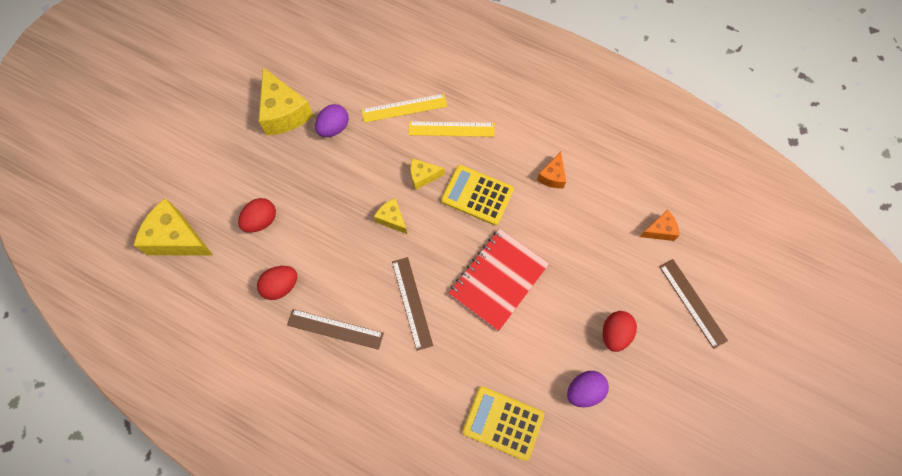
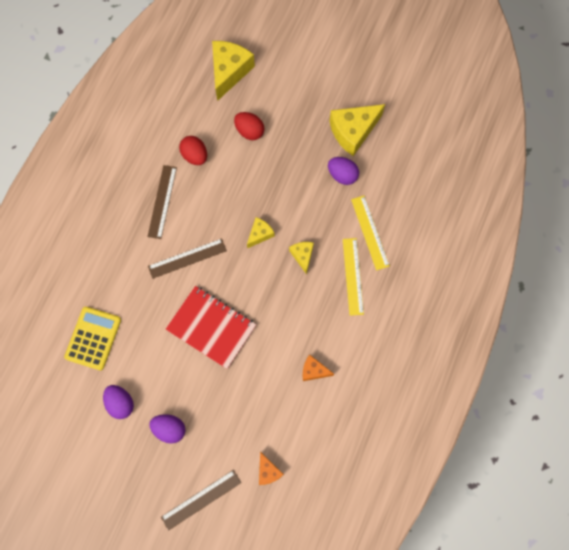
camera: 85 degrees right, 5 degrees up
(477, 195) = (288, 304): yellow calculator -> none
(615, 334) = (169, 429): red egg -> purple egg

